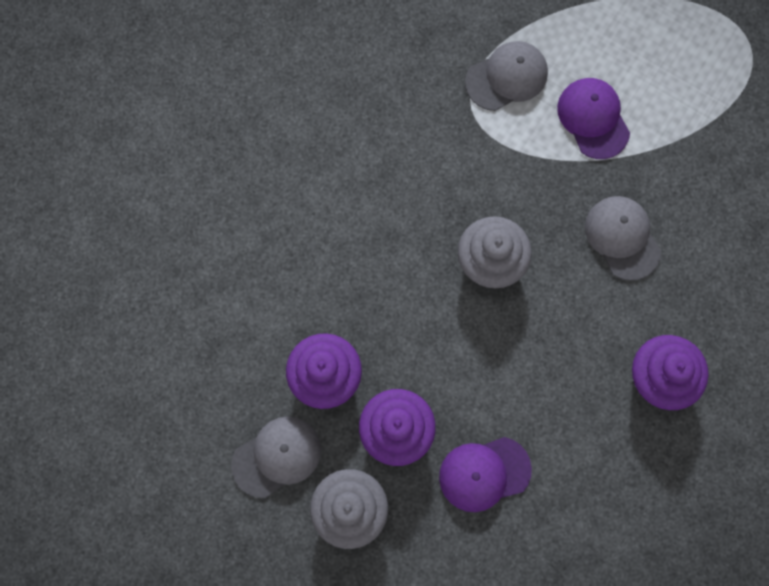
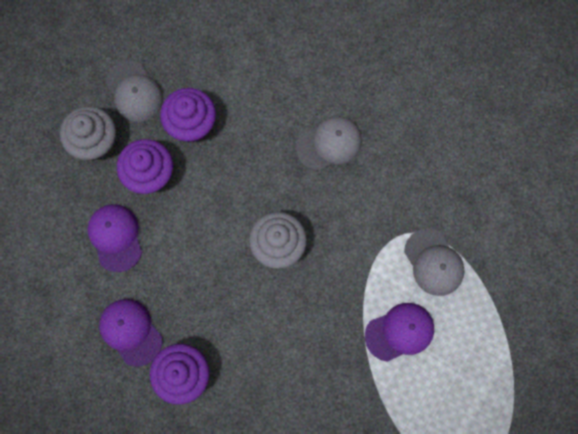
camera: 90 degrees right, 0 degrees up
(608, 447) = (131, 332): none -> purple cap
(622, 238) = (298, 351): grey cap -> grey cap (329, 144)

